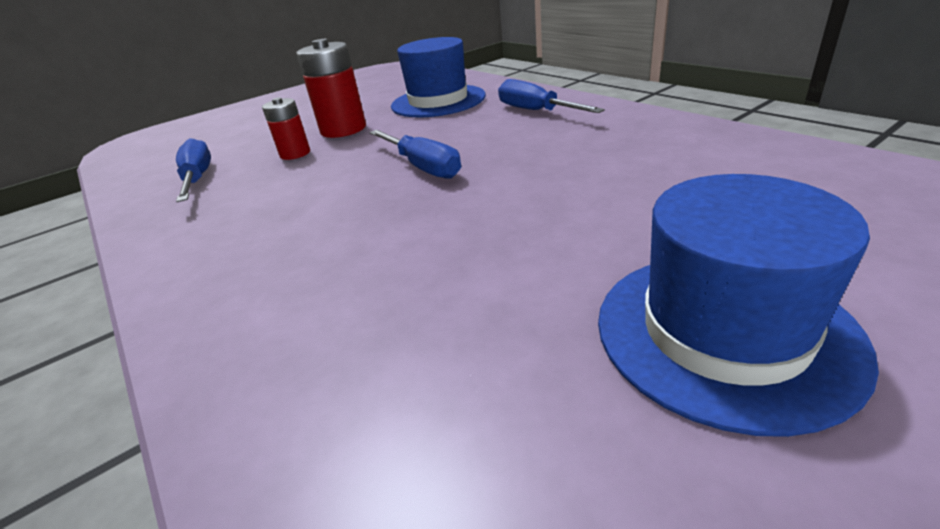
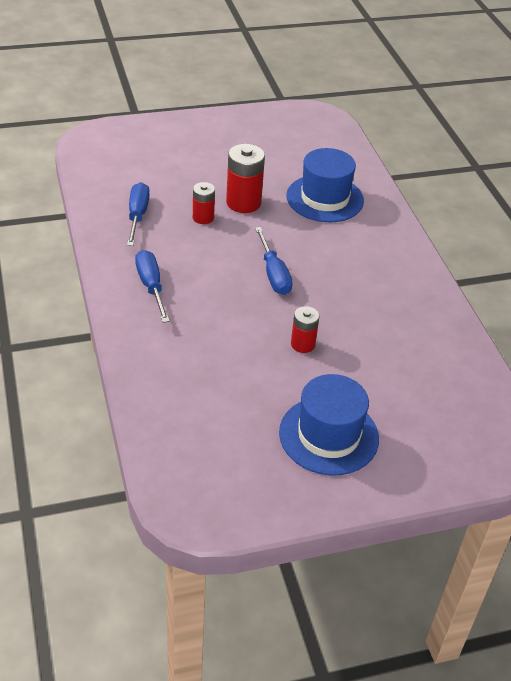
camera: 15 degrees right, 10 degrees up
(528, 218) = (303, 344): none -> red battery
(535, 111) = (378, 250): blue screwdriver -> blue screwdriver (151, 286)

